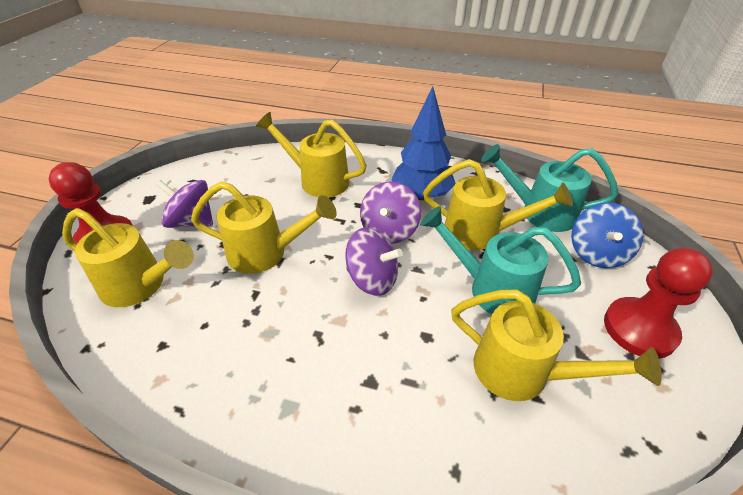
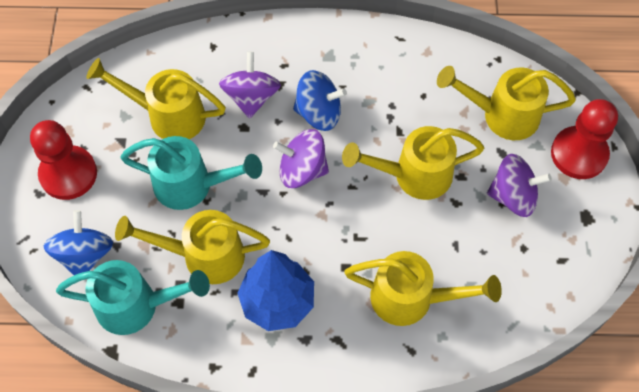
camera: 165 degrees right, 20 degrees up
(333, 332) = (319, 113): none -> blue spinning top
(389, 230) = (301, 234): purple spinning top -> purple spinning top (251, 97)

